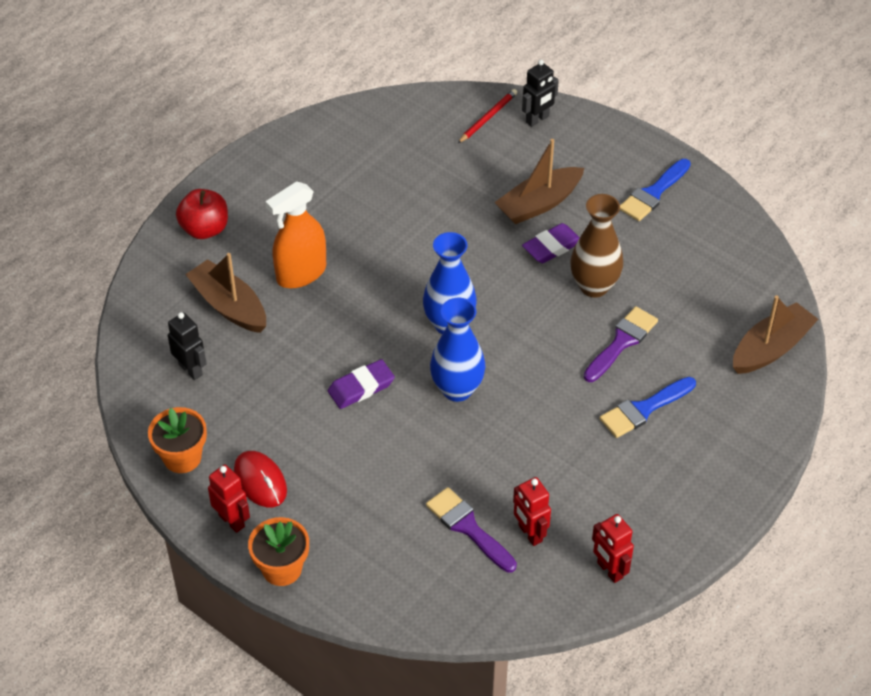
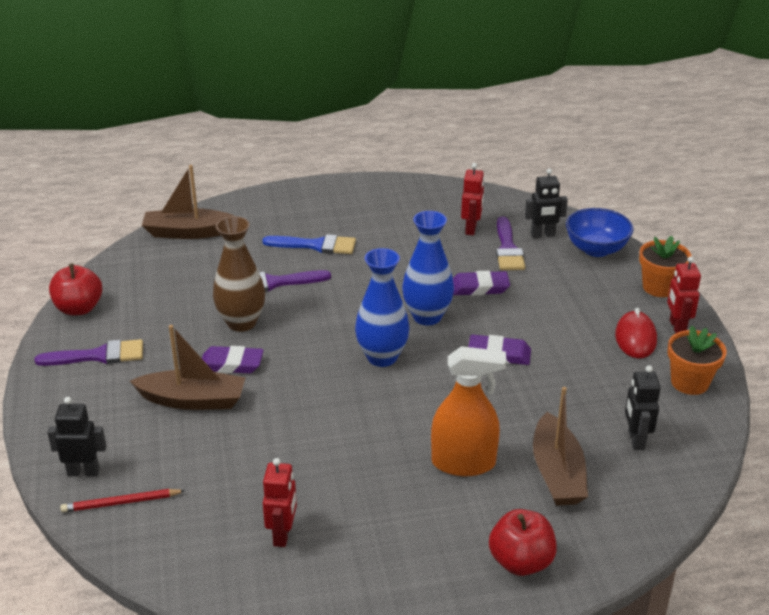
camera: 140 degrees left, 15 degrees down
(382, 587) = (596, 249): none -> blue bowl
(446, 454) = (479, 287): none -> purple eraser
(452, 574) = (543, 235): none -> black robot
(609, 570) = (443, 195): red robot -> red robot (282, 535)
(653, 193) = (98, 356): blue brush -> purple brush
(730, 219) = (79, 308): none -> red apple

